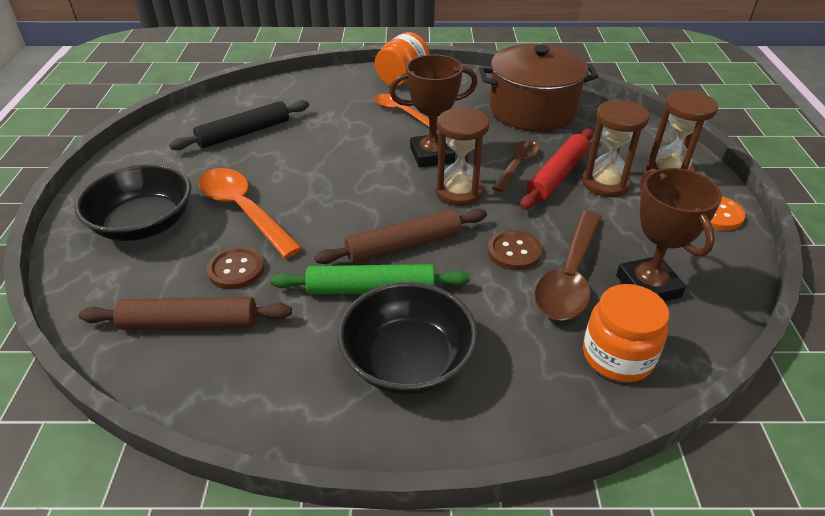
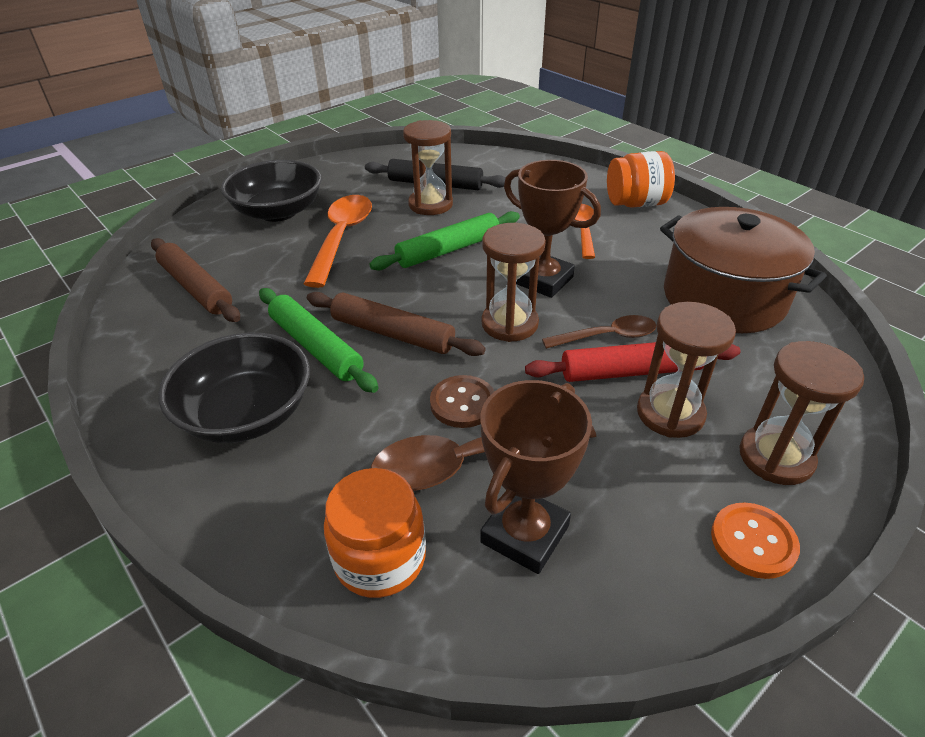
camera: 50 degrees right, 0 degrees up
(236, 269) = (271, 273): brown button -> none
(268, 149) = (430, 204): none -> brown hourglass
(340, 172) = (448, 250): none -> green rolling pin

